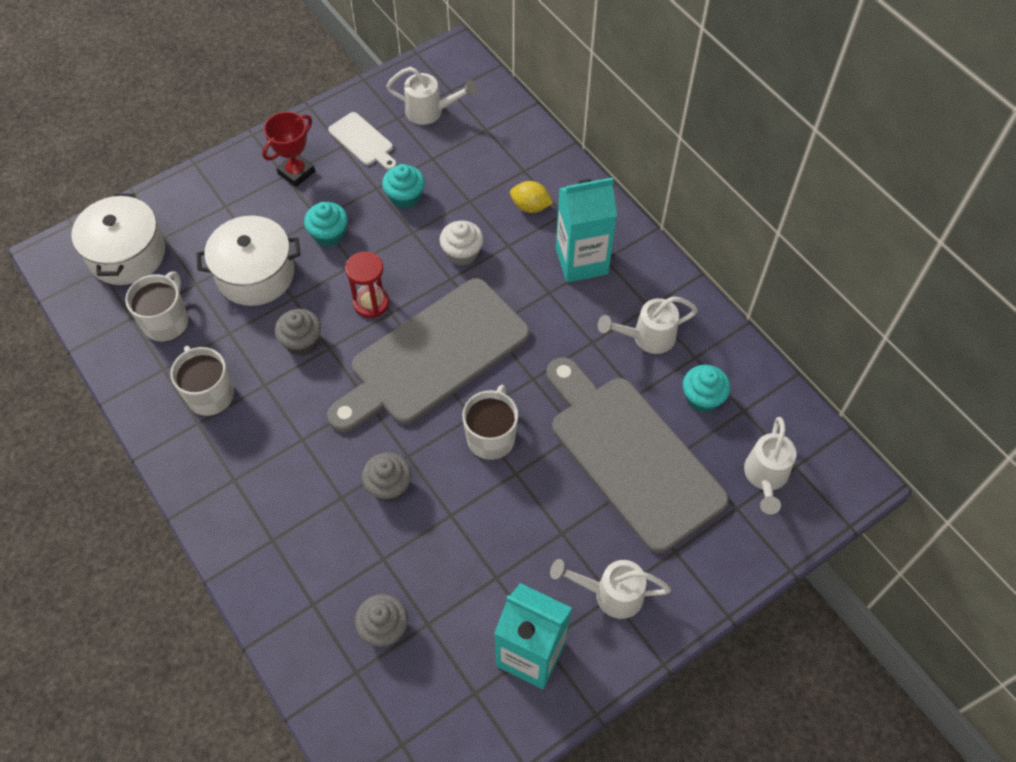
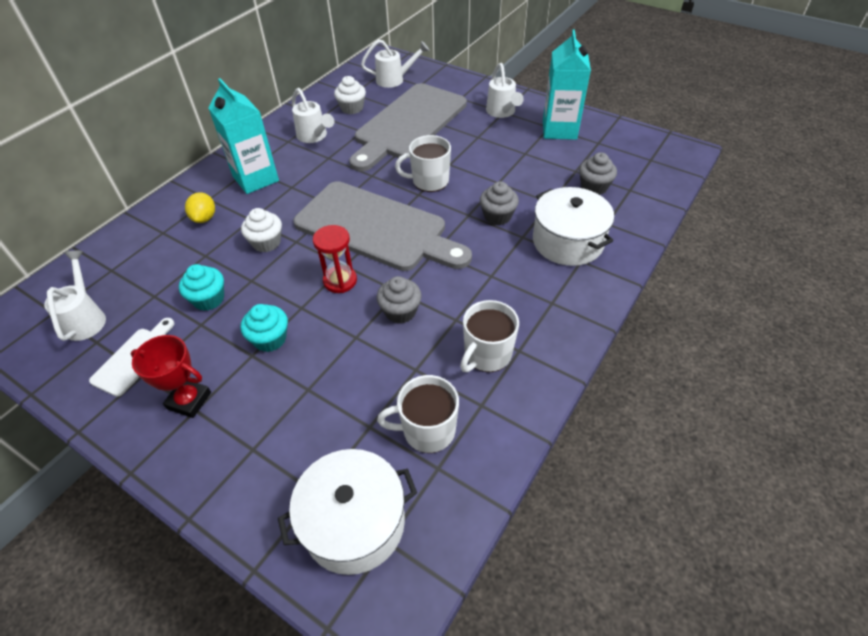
camera: 110 degrees left, 10 degrees down
(255, 274) = (339, 378): white pot -> white pot (568, 241)
(702, 398) = (352, 108): turquoise cupcake -> white cupcake

